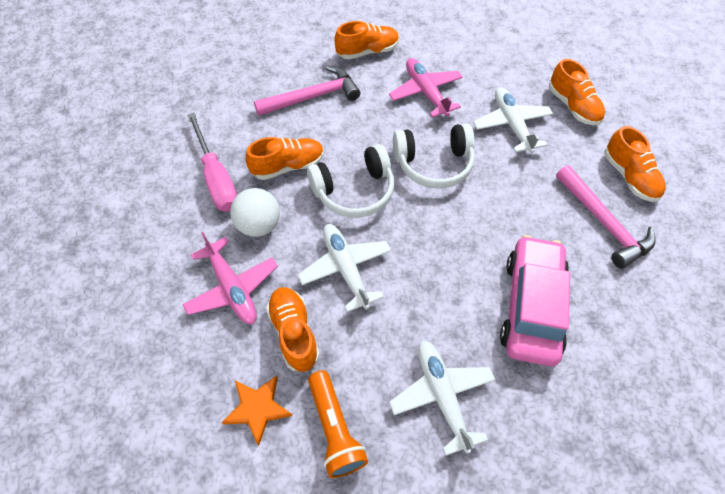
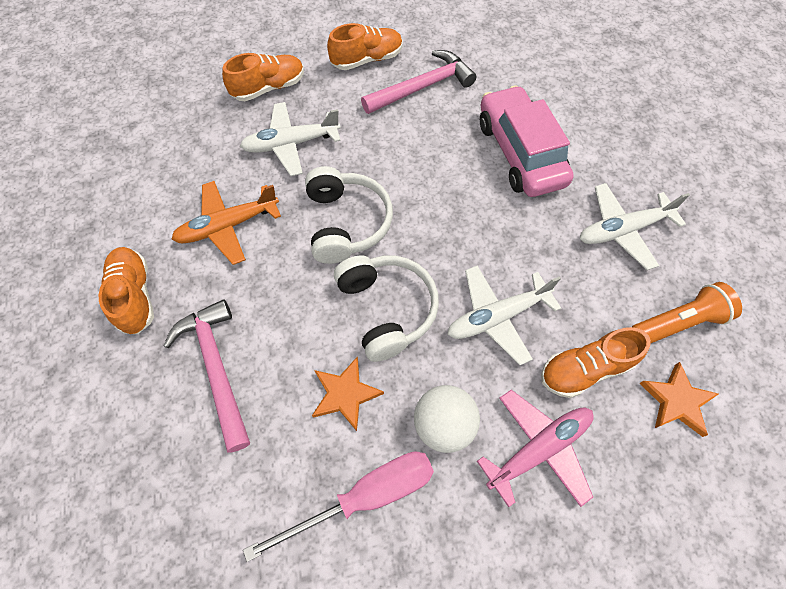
camera: 90 degrees left, 5 degrees up
(288, 166) = (345, 394): orange shoe -> orange star
(426, 92) = (228, 226): pink plane -> orange plane
(531, 306) = (520, 153): pink car -> pink car turned 60 degrees clockwise

